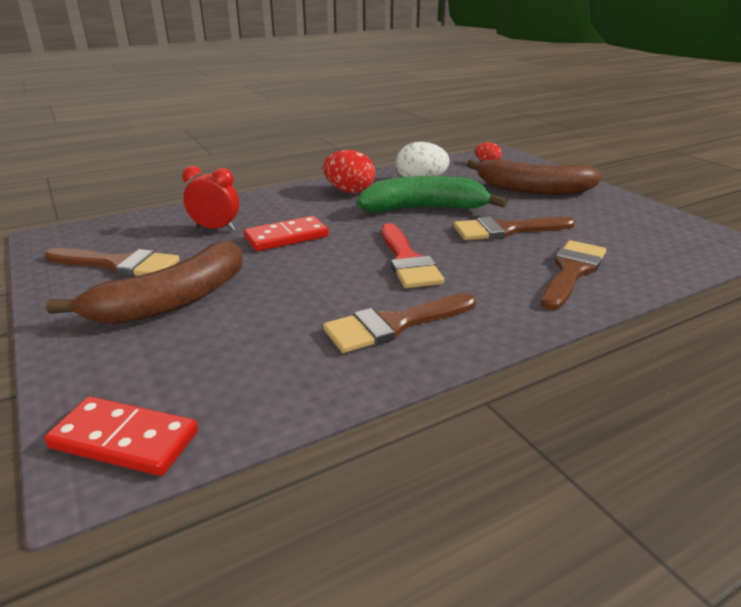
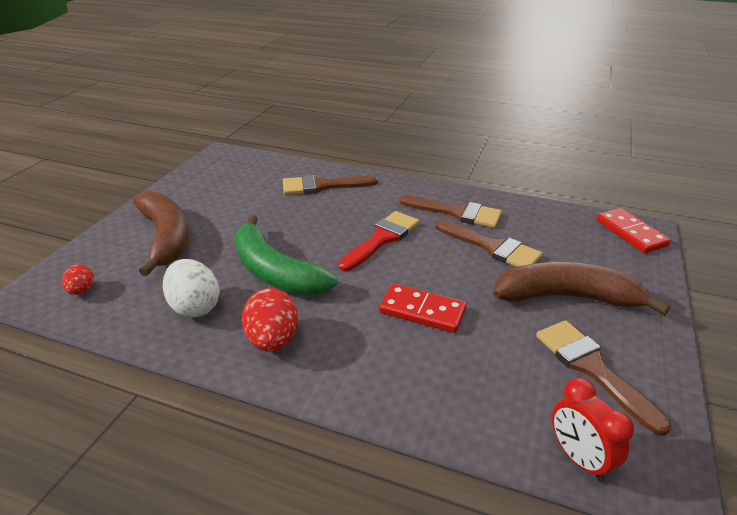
camera: 130 degrees left, 5 degrees up
(215, 228) = (467, 367): red clock -> red clock (578, 458)
(505, 230) = (281, 222): brown brush -> brown brush (492, 247)

